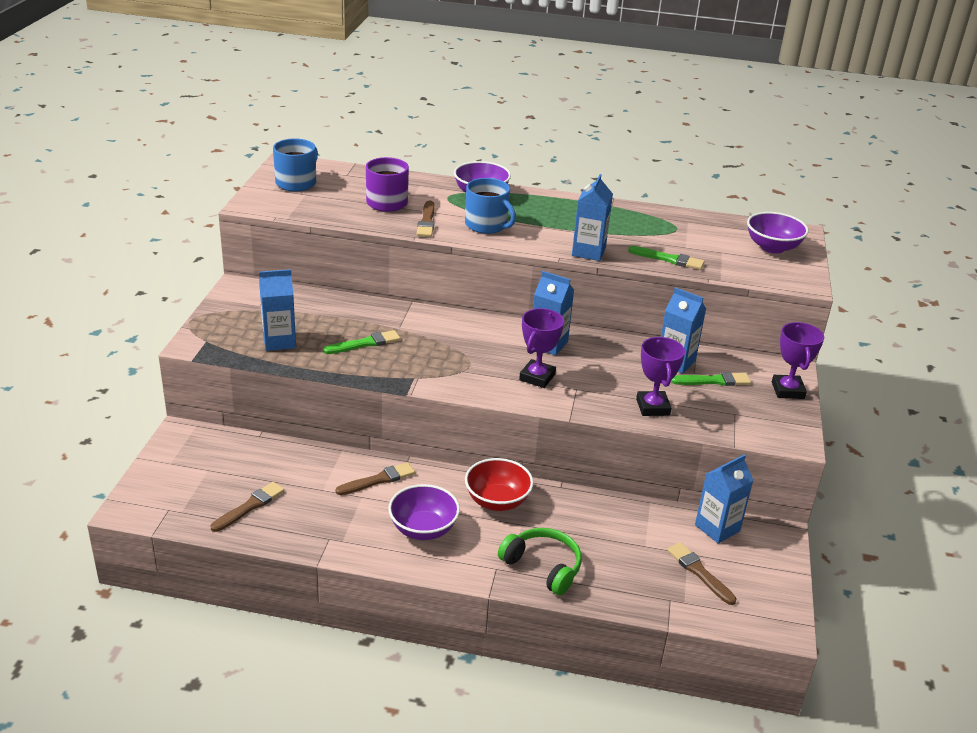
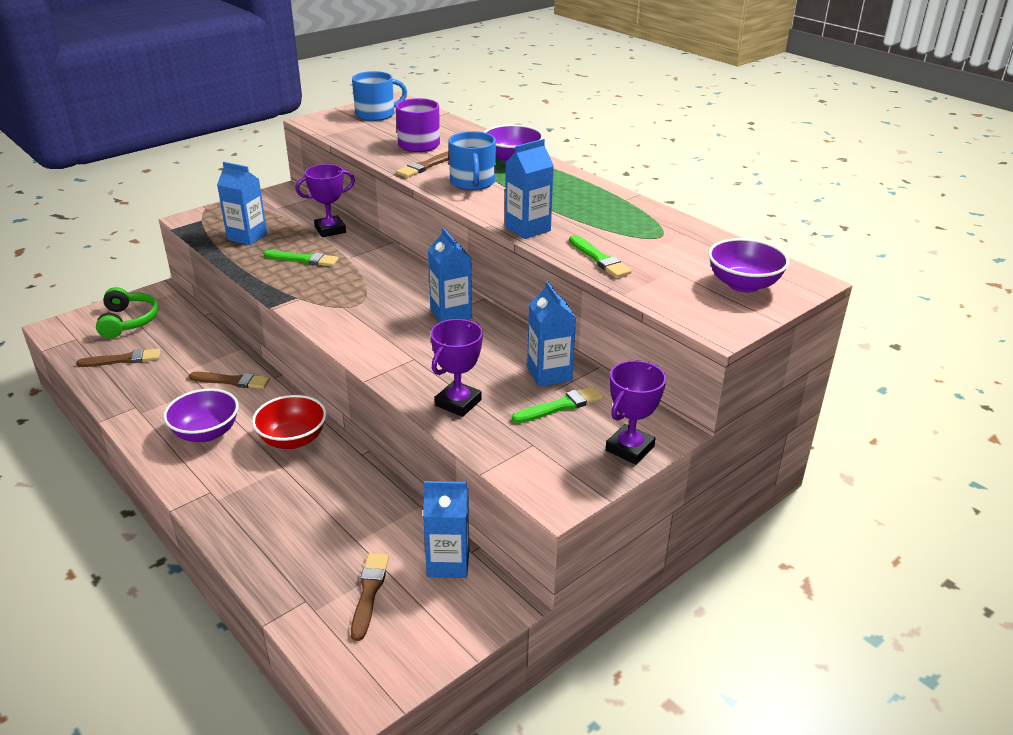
camera: 40 degrees right, 0 degrees up
(537, 377) = (395, 335): purple trophy -> purple trophy (330, 230)
(543, 567) = (246, 510): green headphones -> green headphones (128, 321)
(713, 381) = (560, 406): green brush -> green brush turned 60 degrees counterclockwise

